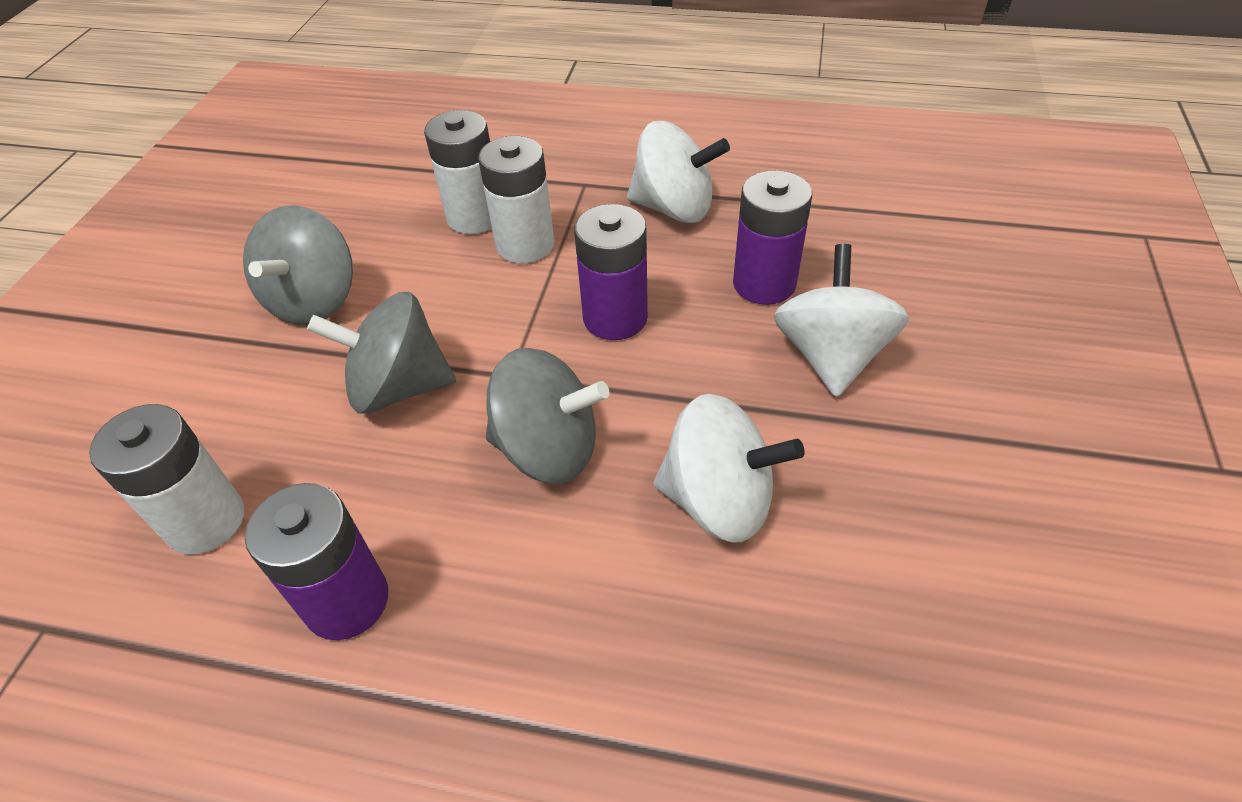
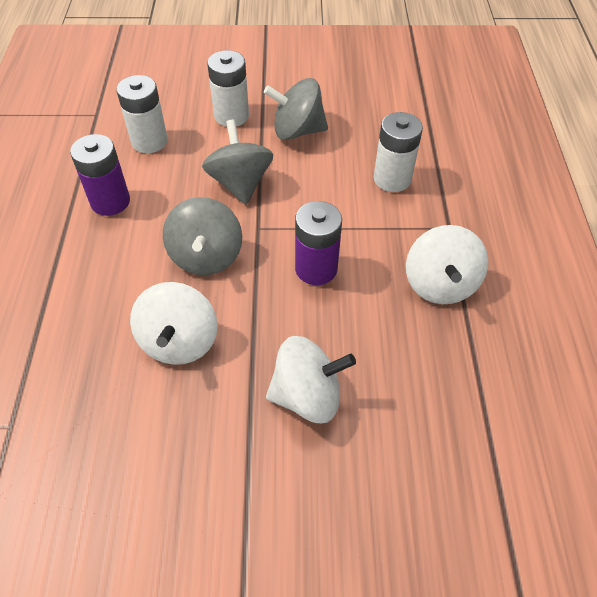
camera: 75 degrees right, 5 degrees up
(525, 245) = (372, 210): white battery -> white battery (231, 116)
(764, 284) = (371, 349): purple battery -> none

